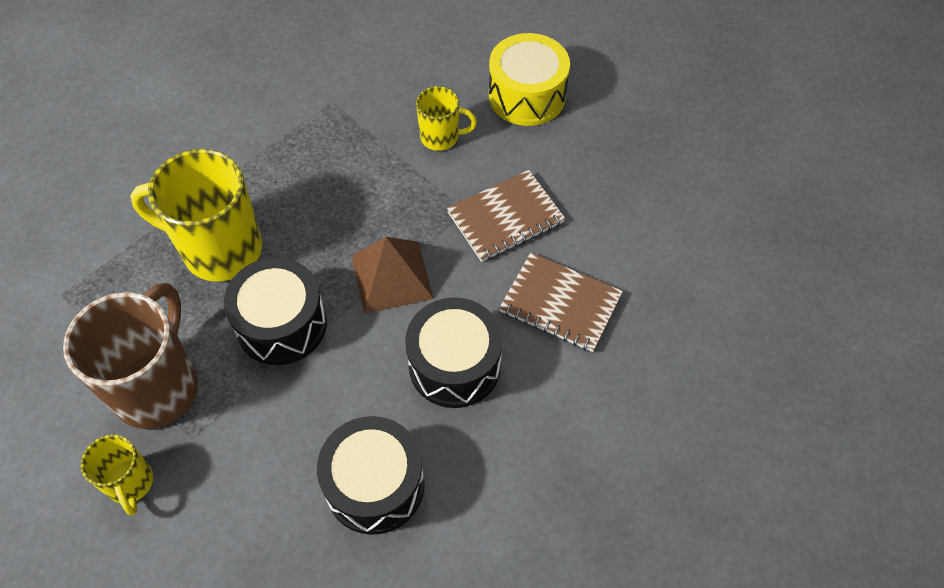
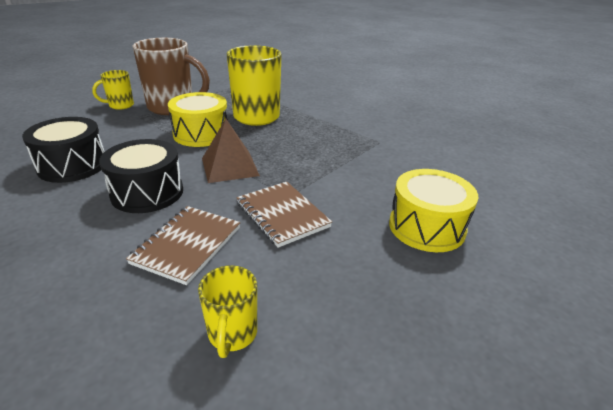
camera: 85 degrees right, 25 degrees down
(281, 324) = (201, 134): black drum -> yellow drum
(441, 137) = (361, 183): yellow mug -> yellow mug (232, 334)

